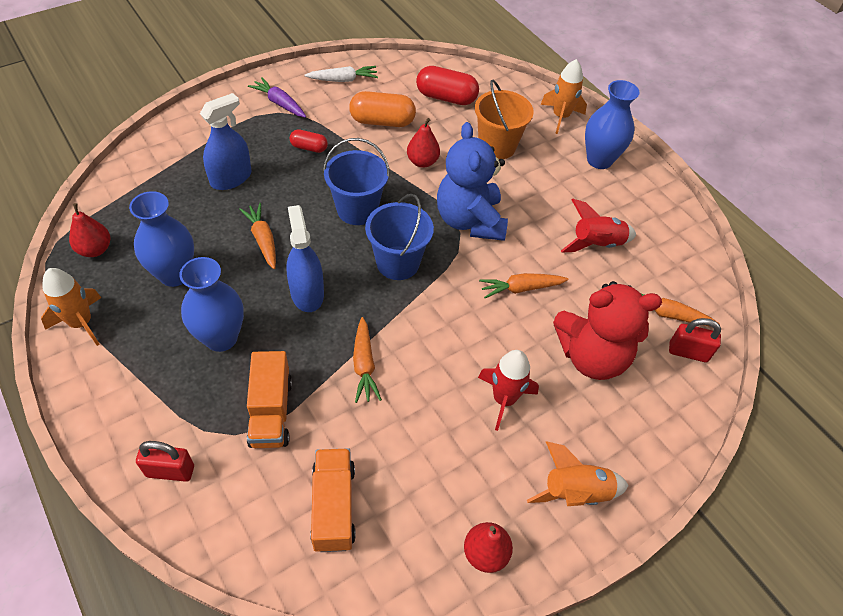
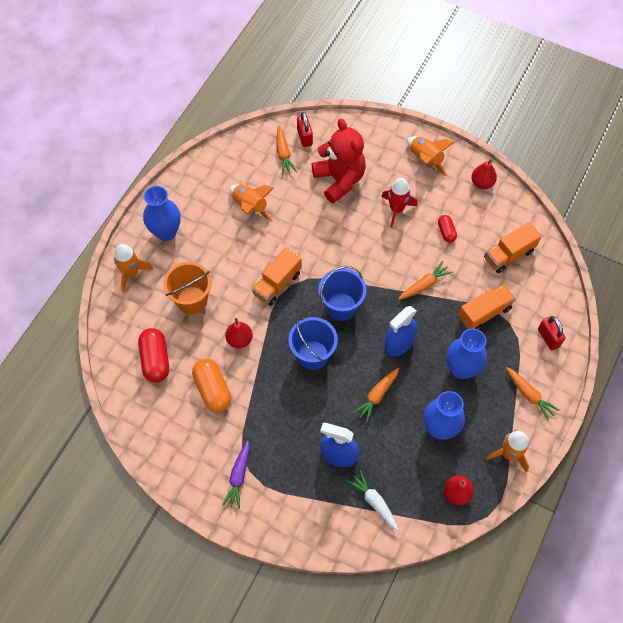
camera: 115 degrees left, 10 degrees up
(309, 148) = (274, 423): red capsule -> red capsule (446, 232)
(343, 80) = (179, 447): white carrot -> white carrot (374, 502)
(470, 221) = (277, 284): blue teddy bear -> orange truck
(521, 288) = (315, 232): orange carrot -> orange carrot (529, 395)
(596, 244) = (250, 206): red rocket -> orange rocket

